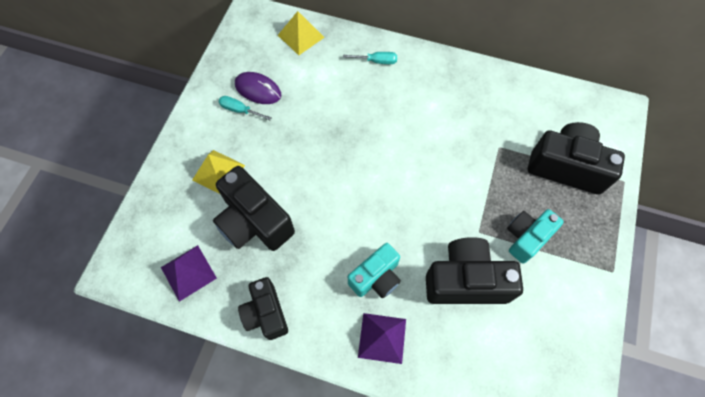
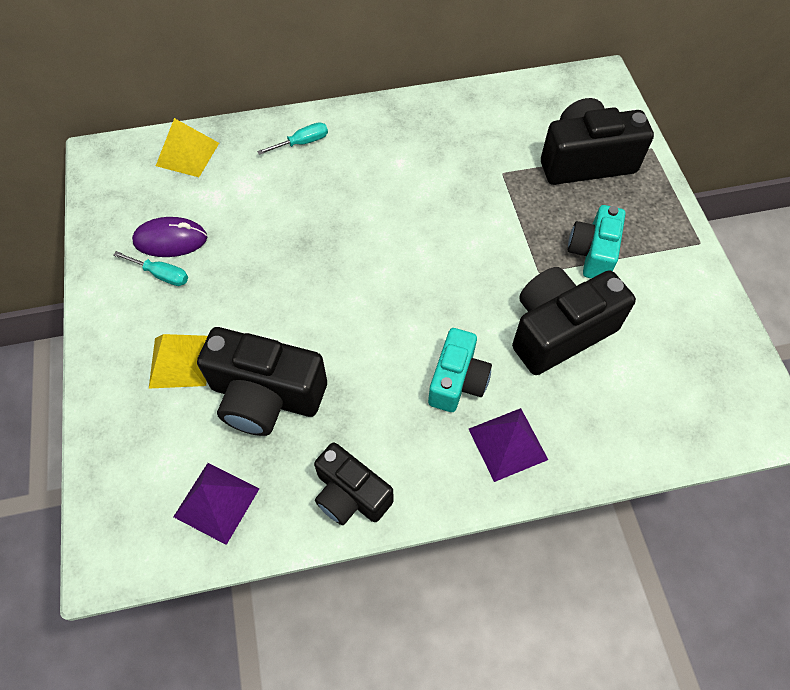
camera: 30 degrees left, 5 degrees down
(240, 110) = (161, 274): turquoise screwdriver -> turquoise screwdriver turned 150 degrees counterclockwise

